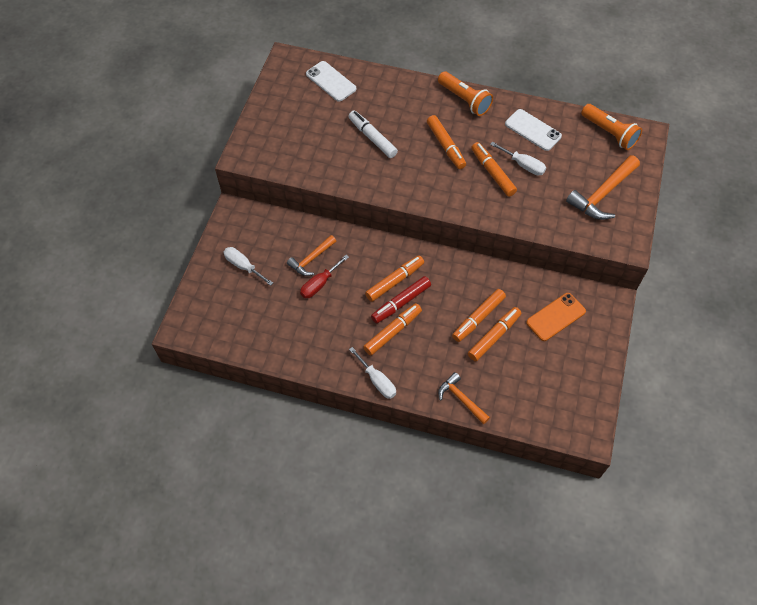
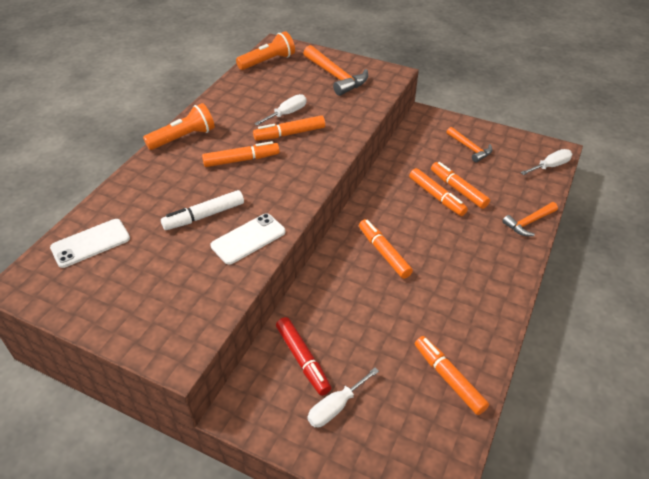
camera: 80 degrees left, 15 degrees down
(311, 259) = (339, 327): orange hammer -> orange hammer (470, 148)
(319, 284) = (377, 322): red screwdriver -> none
(377, 381) = (511, 285): white screwdriver -> white screwdriver (550, 166)
(392, 332) = (449, 263): orange marker -> orange marker (448, 378)
(401, 303) = (412, 251): red marker -> red marker (303, 359)
(533, 130) = (245, 101): white phone -> white phone (248, 239)
(555, 317) = (439, 148): orange phone -> none

